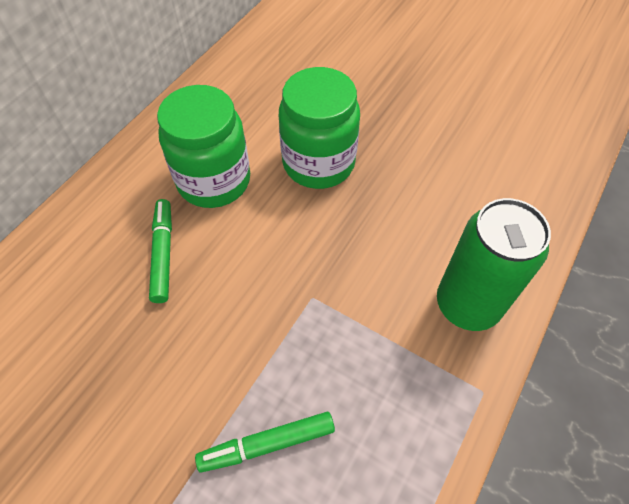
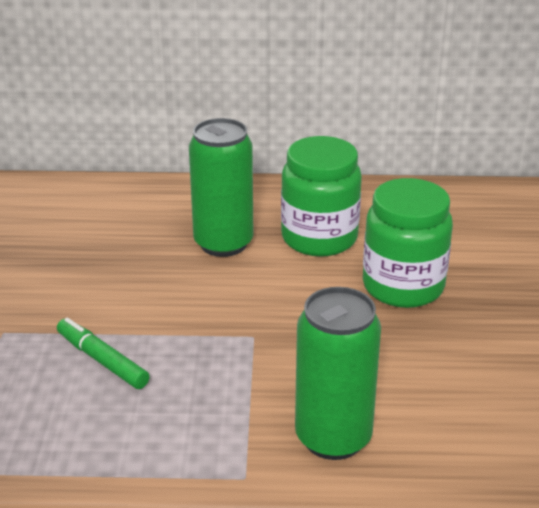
camera: 60 degrees right, 25 degrees down
(163, 254) = (223, 243): green marker -> green can

